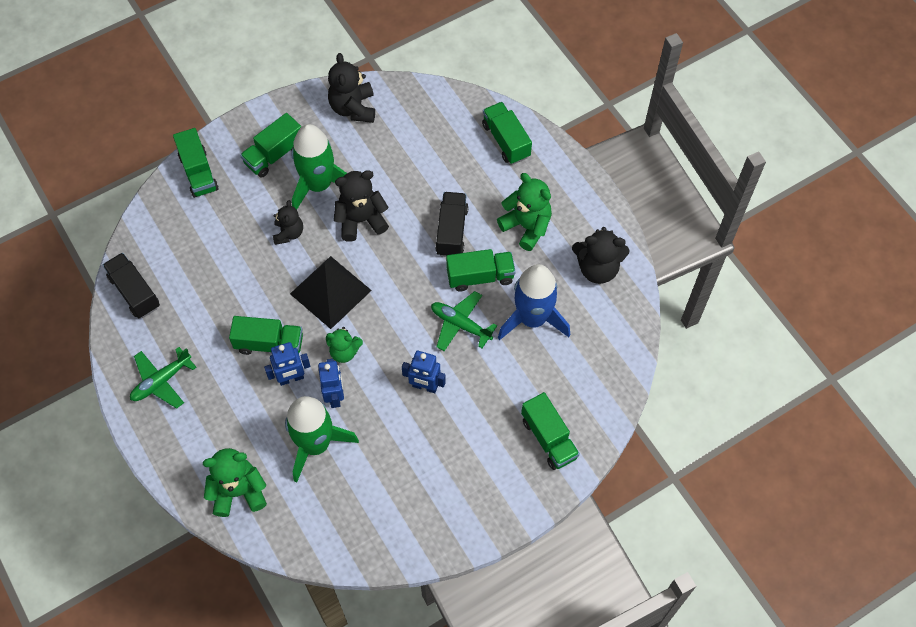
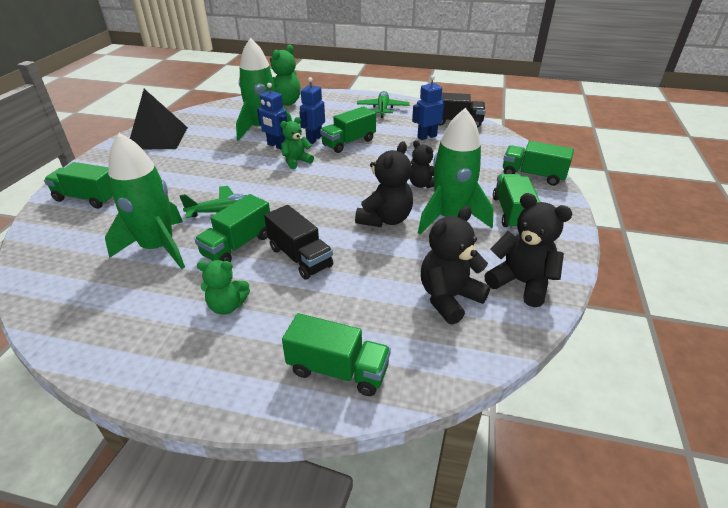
camera: 135 degrees right, 25 degrees down
(330, 292) = (347, 177): black pyramid -> black pyramid (158, 138)
(425, 386) = (218, 175): blue robot -> blue robot (427, 136)
(526, 226) = (227, 306): green teddy bear -> green teddy bear, size x0.64
(532, 318) = (158, 248): blue rocket -> green rocket
(597, 268) = (110, 321): black teddy bear -> black teddy bear (449, 298)

